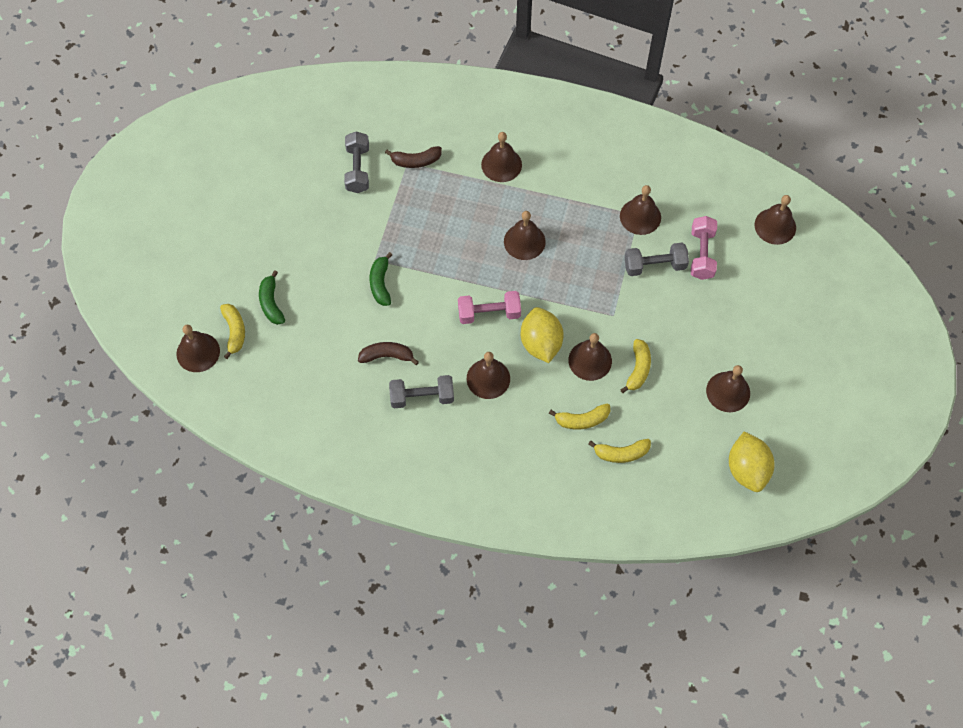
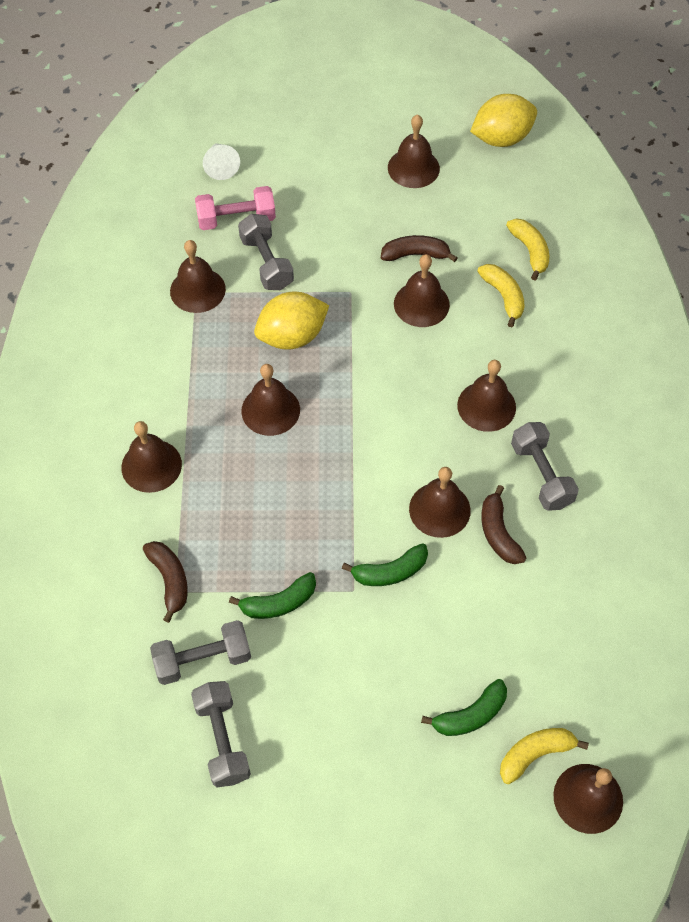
camera: 105 degrees left, 5 degrees down
(305, 170) = (222, 739): none -> grey dumbbell
(380, 216) = (279, 603): none -> green banana
(489, 313) = (392, 426): pink dumbbell -> none
(541, 343) = (416, 359): yellow lemon -> yellow lemon (292, 336)
(638, 369) = (415, 254): yellow banana -> brown banana
(758, 254) = (221, 166): none -> white cone
(775, 226) = (177, 156): brown bell -> brown bell (439, 509)

